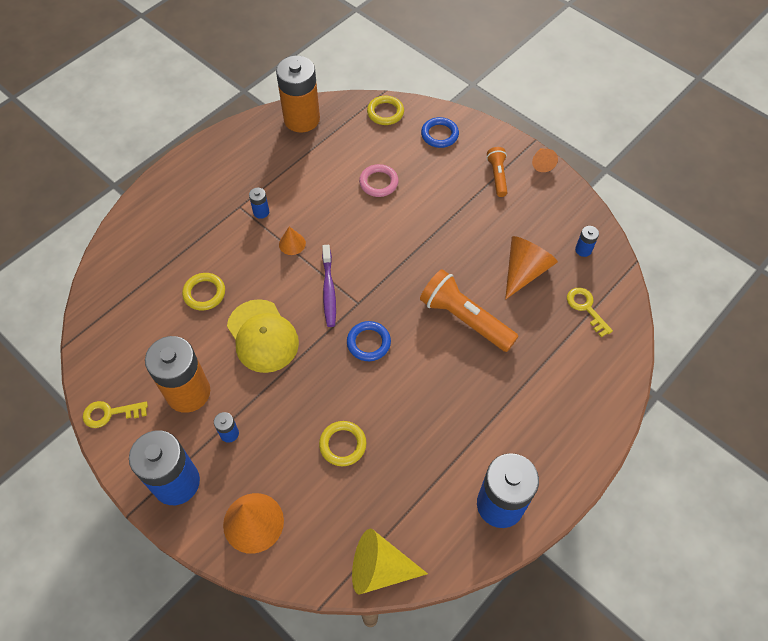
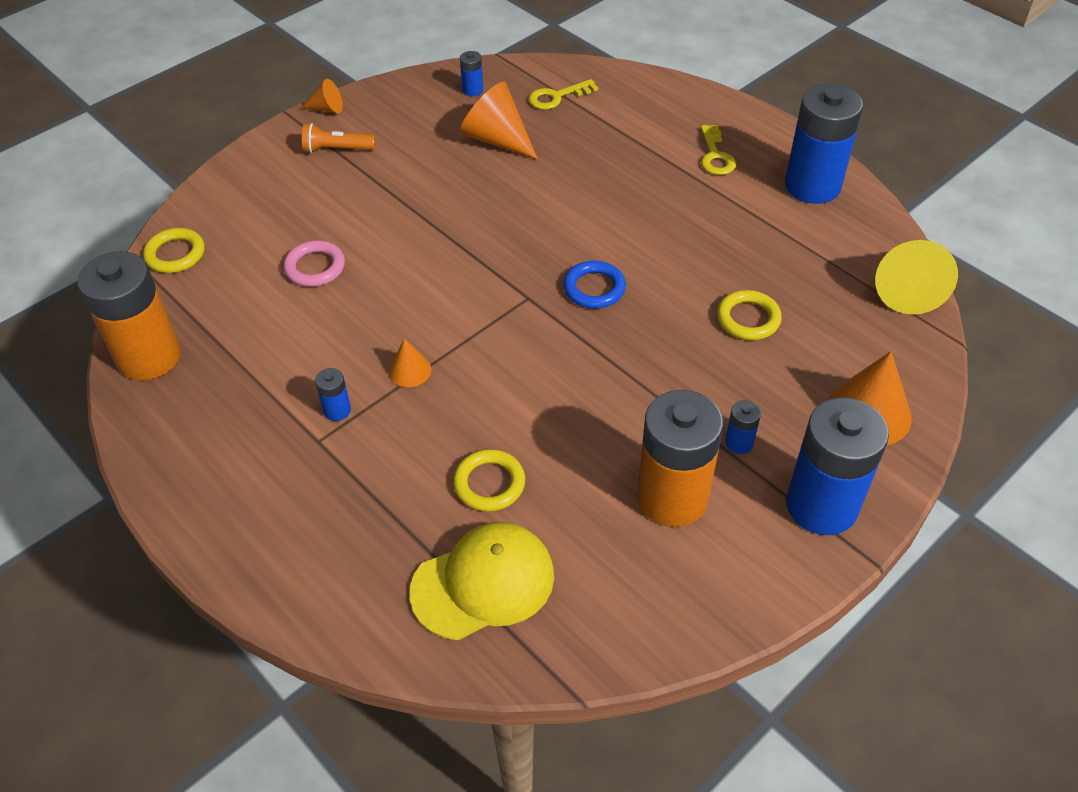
camera: 85 degrees left, 10 degrees down
(110, 413) = (712, 606): yellow key -> yellow key (715, 155)
(262, 336) = (576, 406): yellow cap -> yellow cap (483, 583)
(329, 290) = (503, 328): purple toothbrush -> none
(439, 135) = (242, 199): blue ring -> none
(465, 318) = (563, 196): orange flashlight -> none

